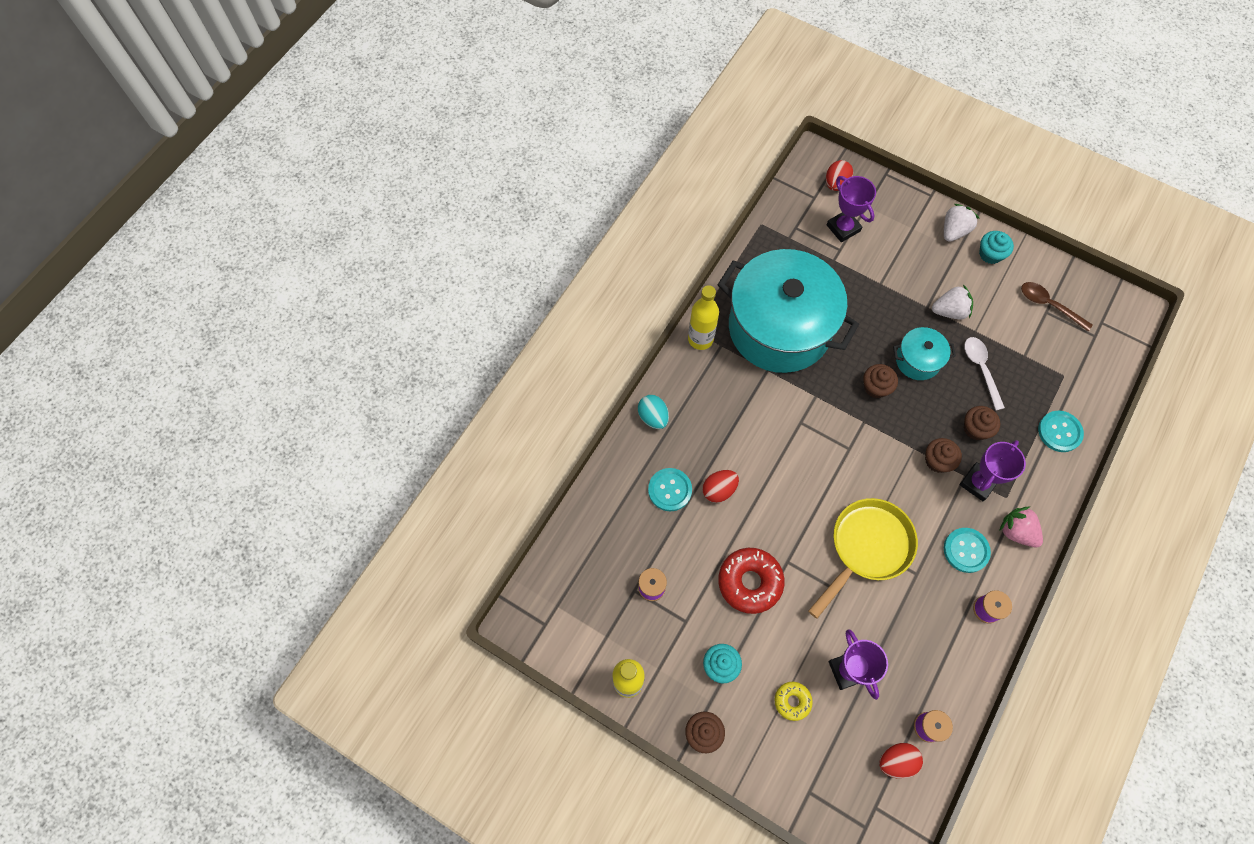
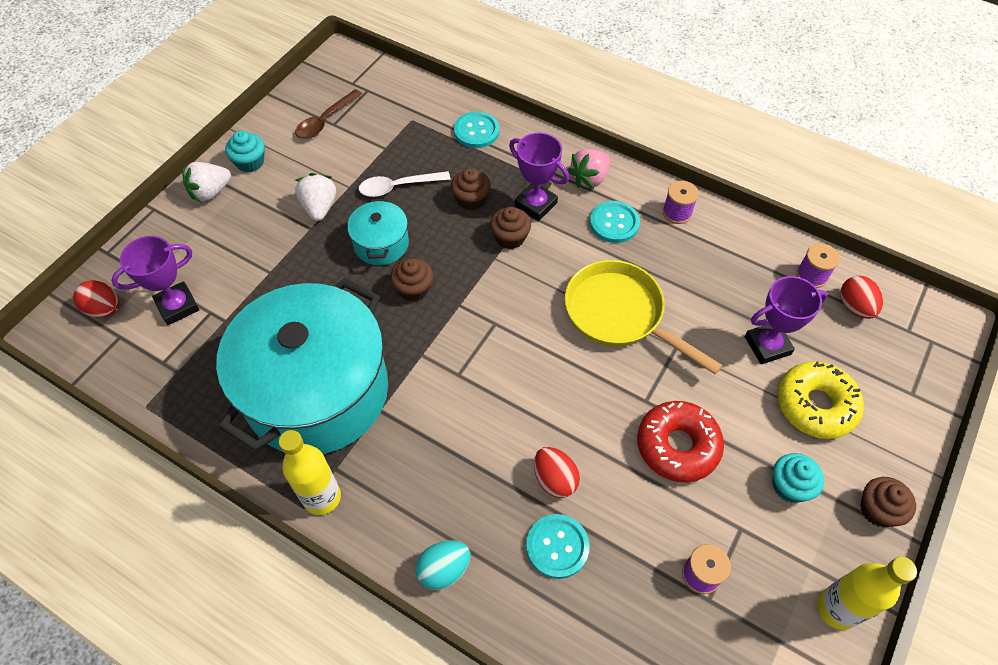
camera: 90 degrees left, 10 degrees down
(792, 701) = (815, 405): yellow donut -> yellow donut, size x1.82
(954, 231) = (210, 192): white strawberry -> white strawberry turned 75 degrees counterclockwise

